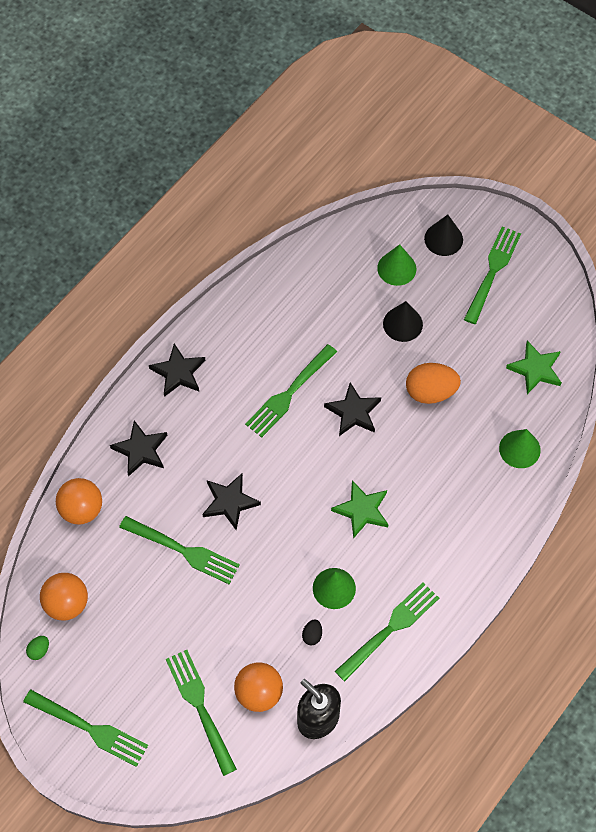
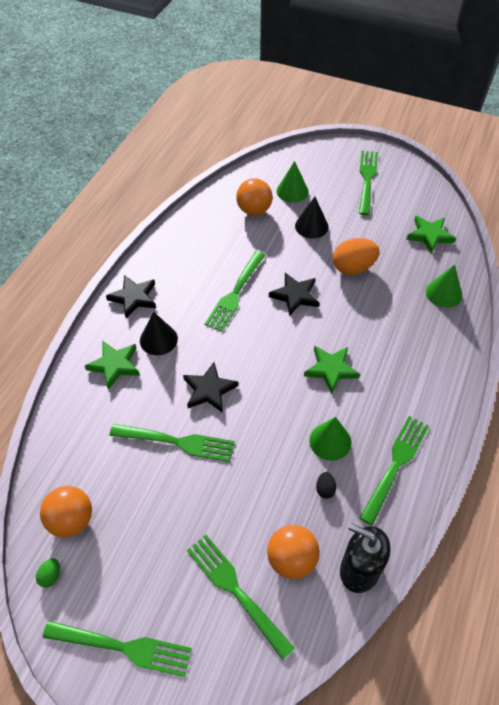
camera: 15 degrees left, 10 degrees down
(82, 509) = (69, 428): orange ball -> orange ball (254, 210)
(141, 450) = (115, 365): black star -> green star
(443, 239) = (321, 166): black cone -> black cone (158, 339)

